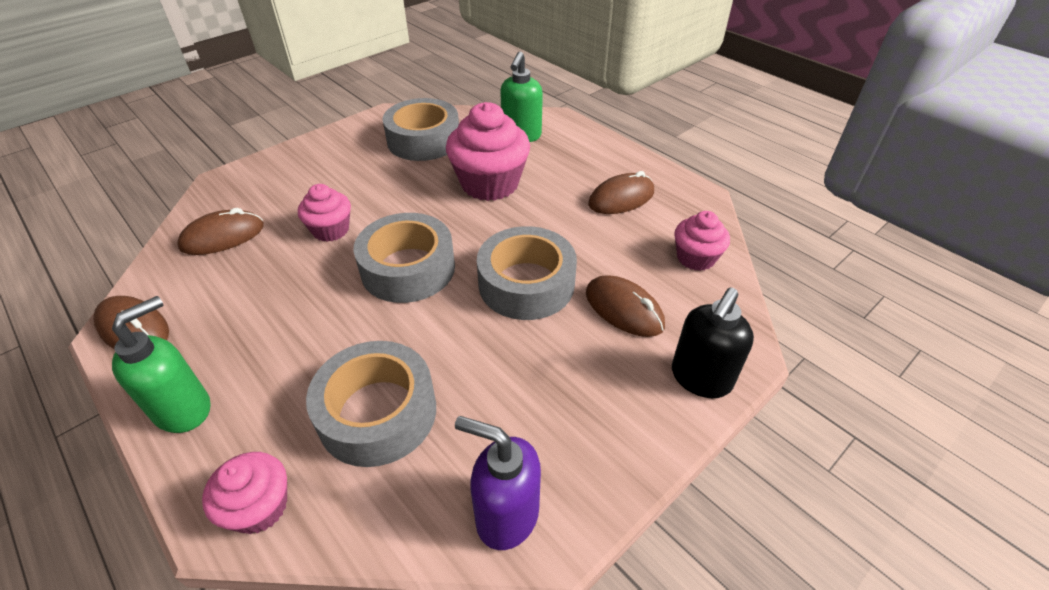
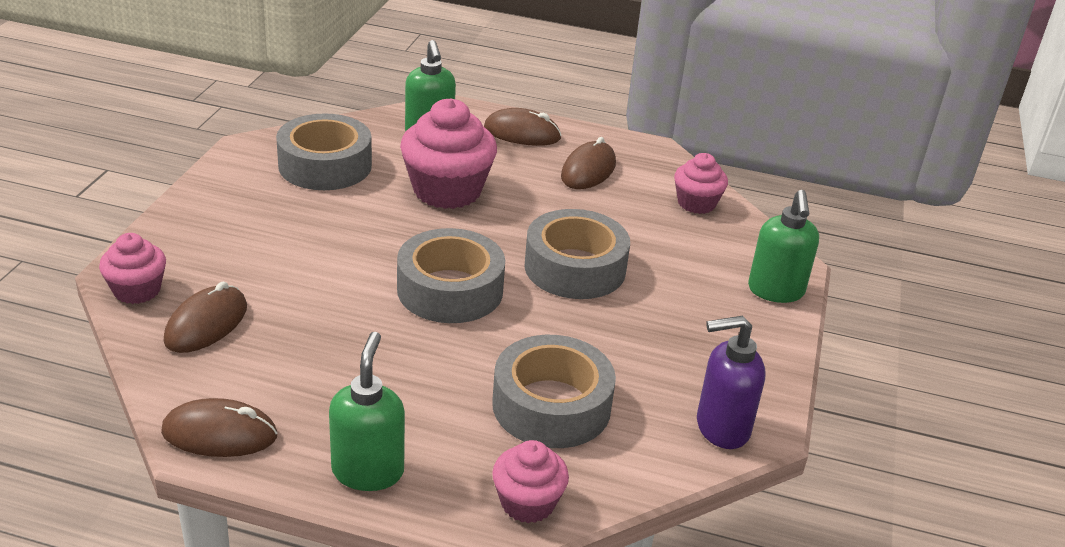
camera: 35 degrees left, 10 degrees down
(331, 230) = (326, 281): pink cupcake -> pink cupcake (137, 290)
(624, 309) = (675, 261): brown mouse -> brown mouse (522, 133)
(700, 379) = (776, 291): black soap dispenser -> green soap dispenser

